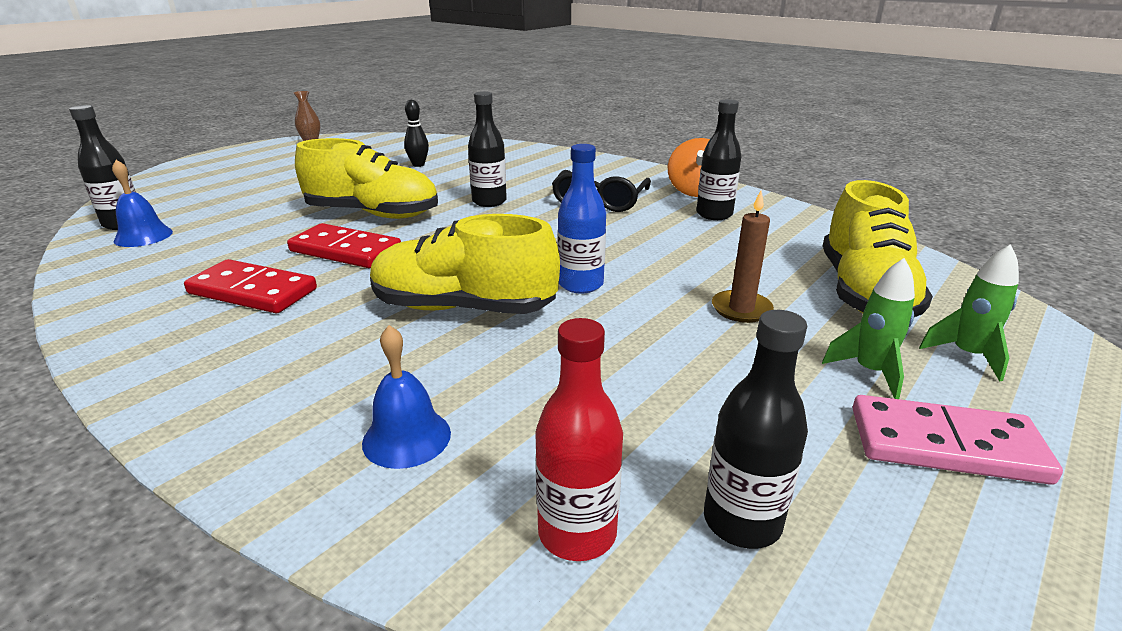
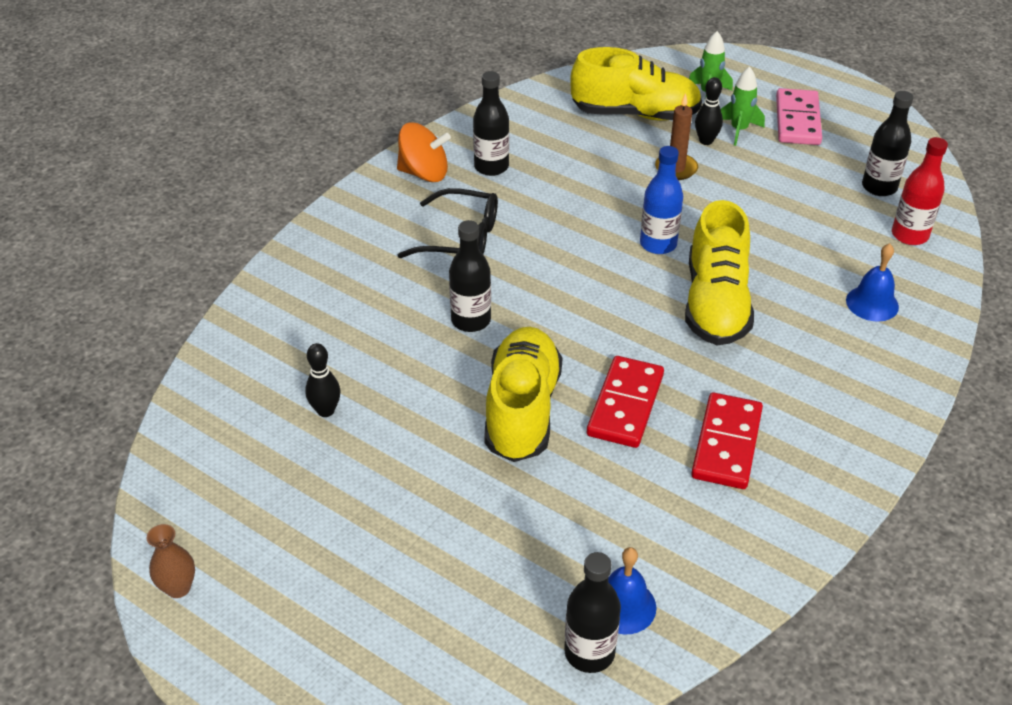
camera: 95 degrees left, 15 degrees up
(822, 339) = (706, 141): none -> black bowling pin

